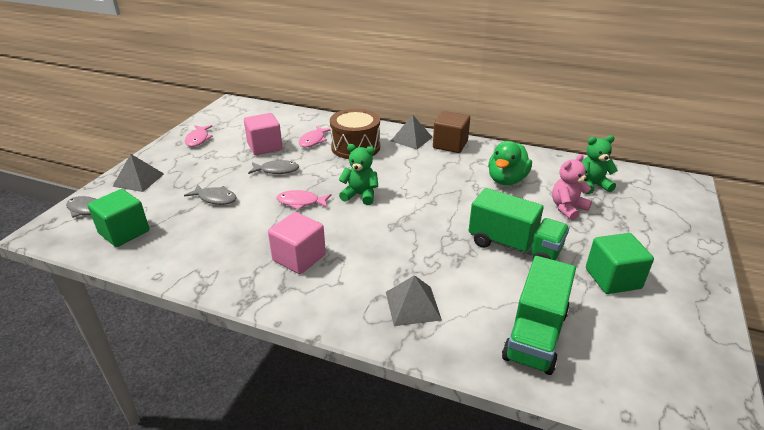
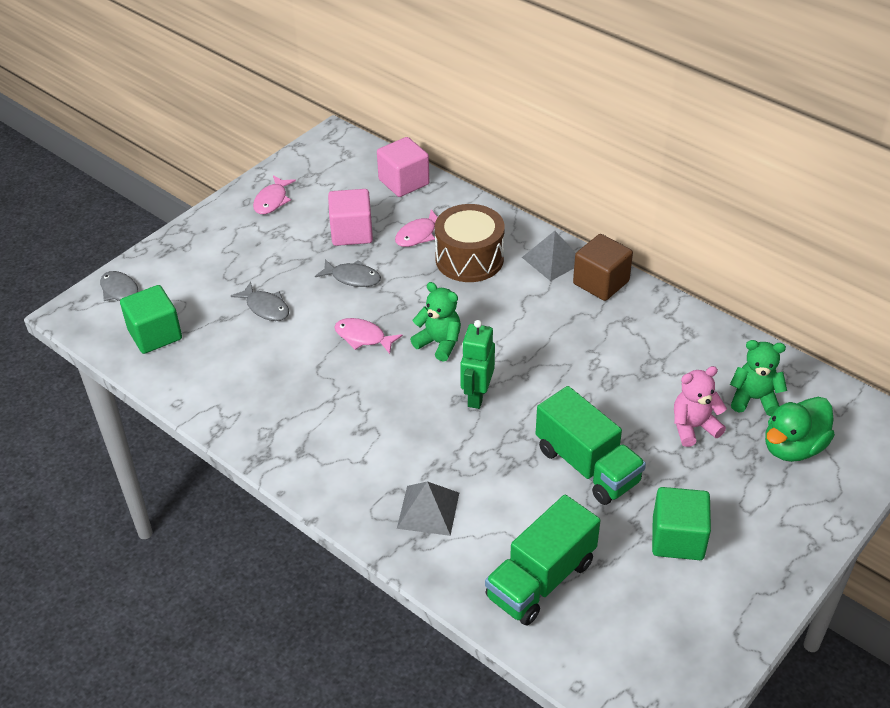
camera: 20 degrees right, 10 degrees up
(138, 180) = (185, 256): grey pyramid -> none
(299, 258) = (331, 417): pink cube -> pink cube (404, 182)
(406, 221) = (476, 396): none -> green robot
(506, 180) = (642, 362): green duck -> green duck (793, 447)

